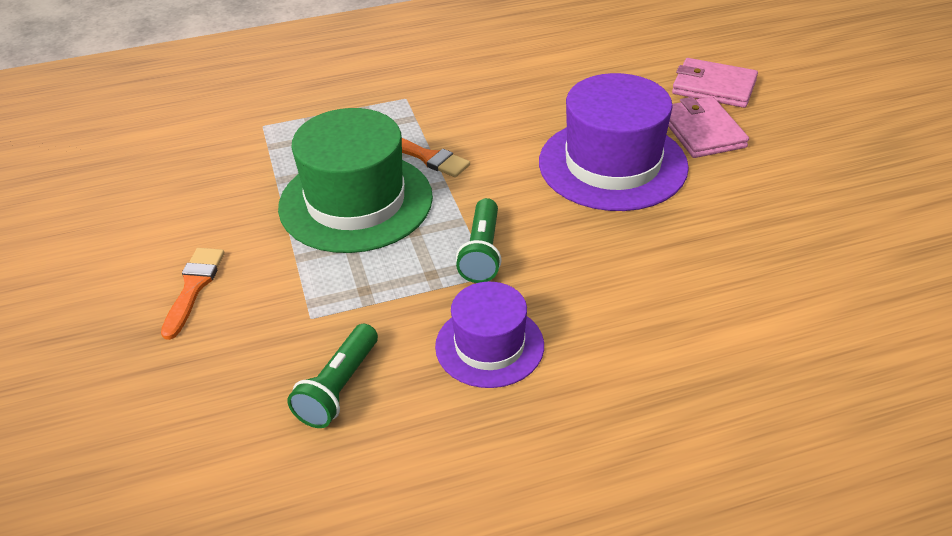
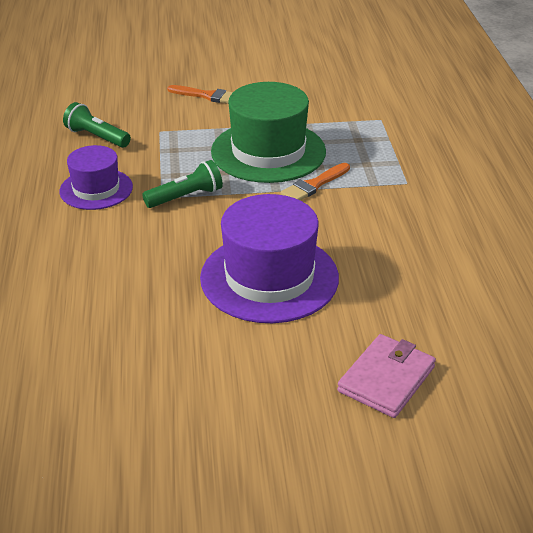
camera: 100 degrees right, 5 degrees down
(482, 253) = (186, 197): green flashlight -> green flashlight turned 135 degrees clockwise
(702, 131) = (303, 346): pink wallet -> none

